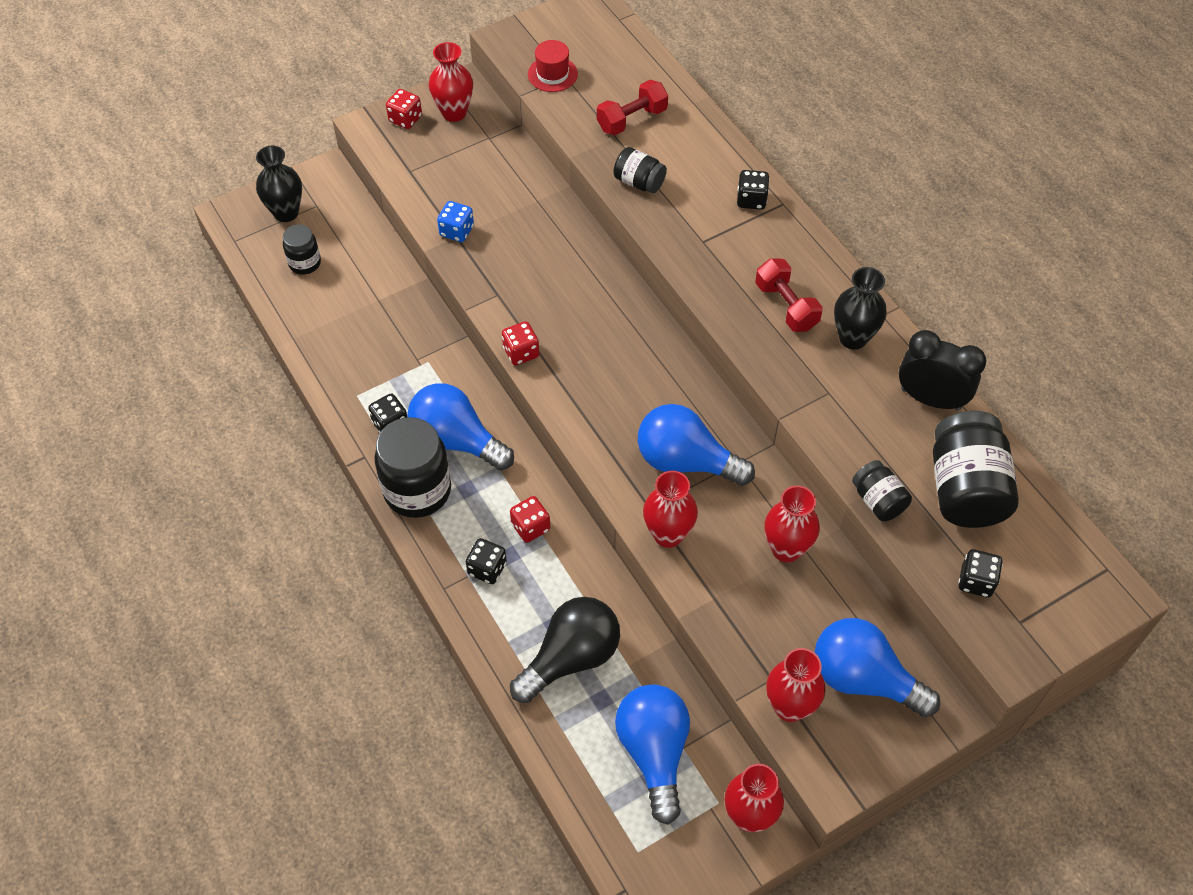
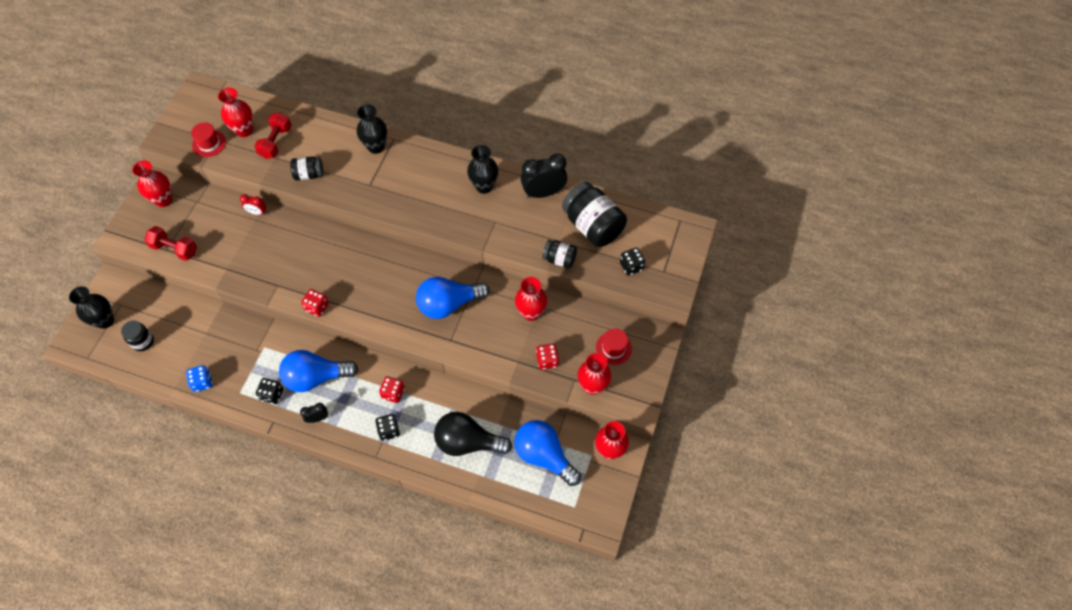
camera: 40 degrees left, 5 degrees up
(405, 119) = (137, 221): red dice -> red dice (547, 360)
(417, 490) = (318, 418): black jar -> black clock
(457, 231) = (224, 265): blue dice -> blue dice (202, 382)
(546, 194) = (257, 212): none -> red clock
(571, 658) = (468, 442): black light bulb -> black light bulb turned 90 degrees counterclockwise
(668, 534) = (470, 347): red vase -> red vase (244, 130)
(751, 200) = (376, 147): black dice -> black vase
(786, 306) = (439, 191): red dumbbell -> red dumbbell (175, 249)
(863, 679) = (613, 348): blue light bulb -> red hat

